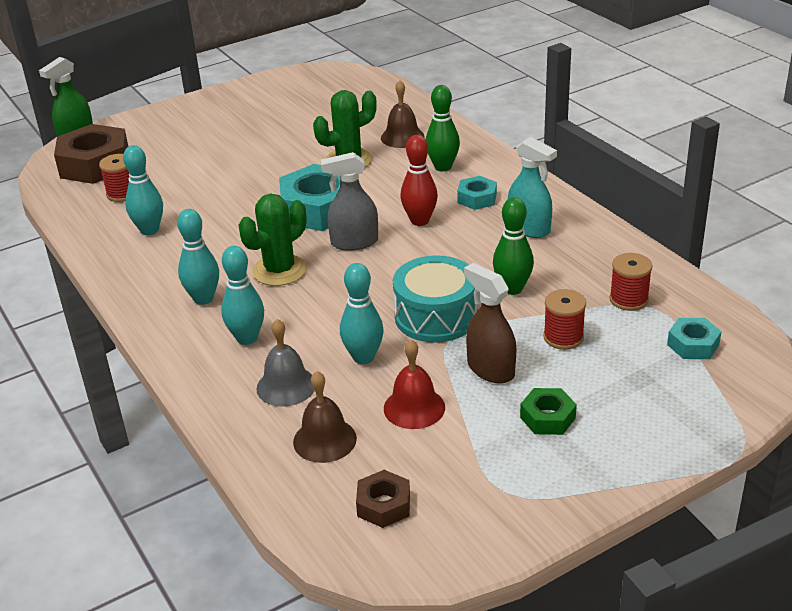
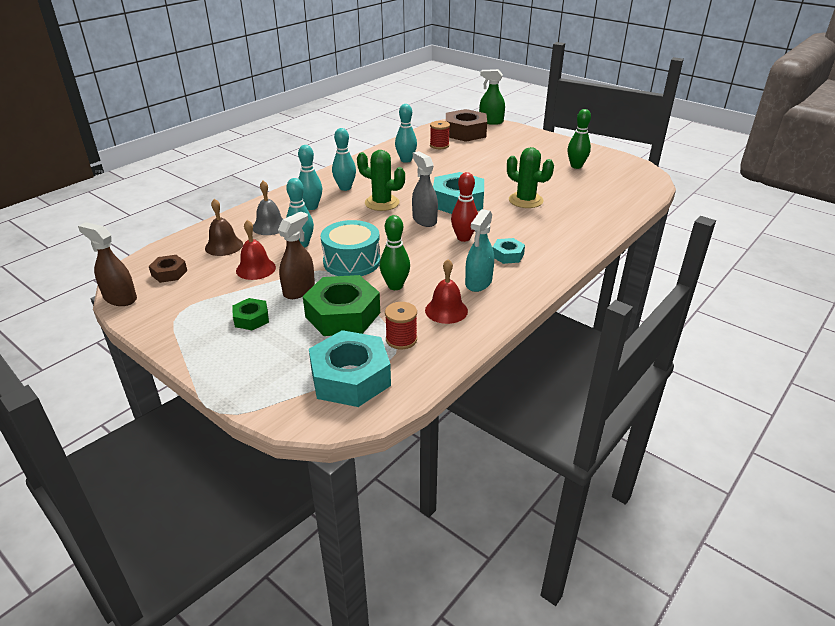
camera: 70 degrees right, 0 degrees up
(402, 137) = (574, 213): brown bell -> none
(440, 564) = (120, 298): none -> brown spray bottle
(443, 167) = (543, 235): green bowling pin -> green bowling pin (576, 166)
(563, 337) = (342, 314): red spool -> green nut
(579, 260) = (446, 310): none -> red bell
(693, 345) = (350, 377): turquoise nut -> turquoise nut, size x1.98

